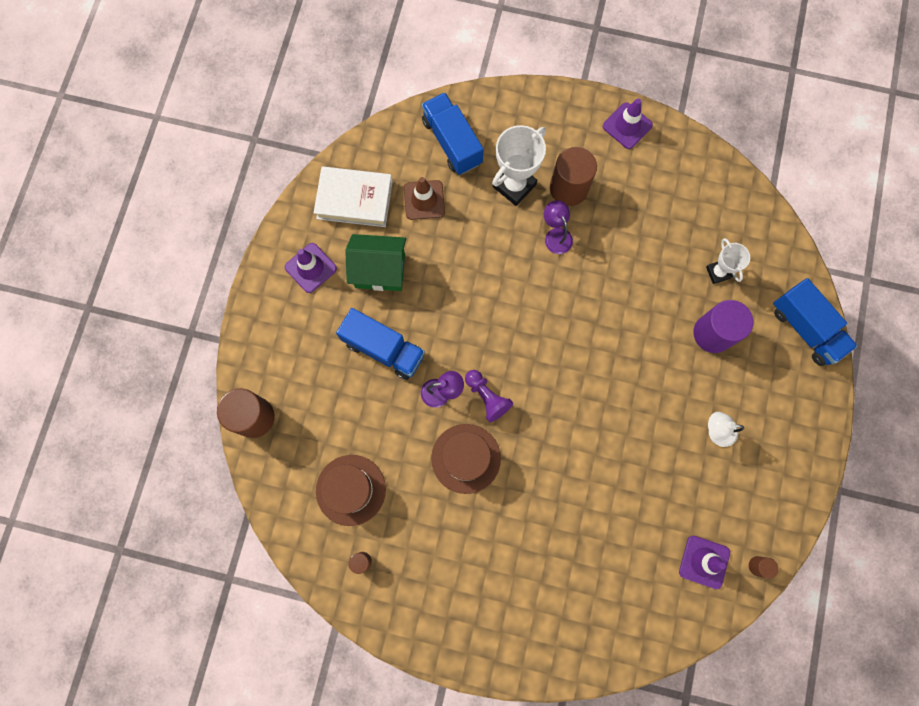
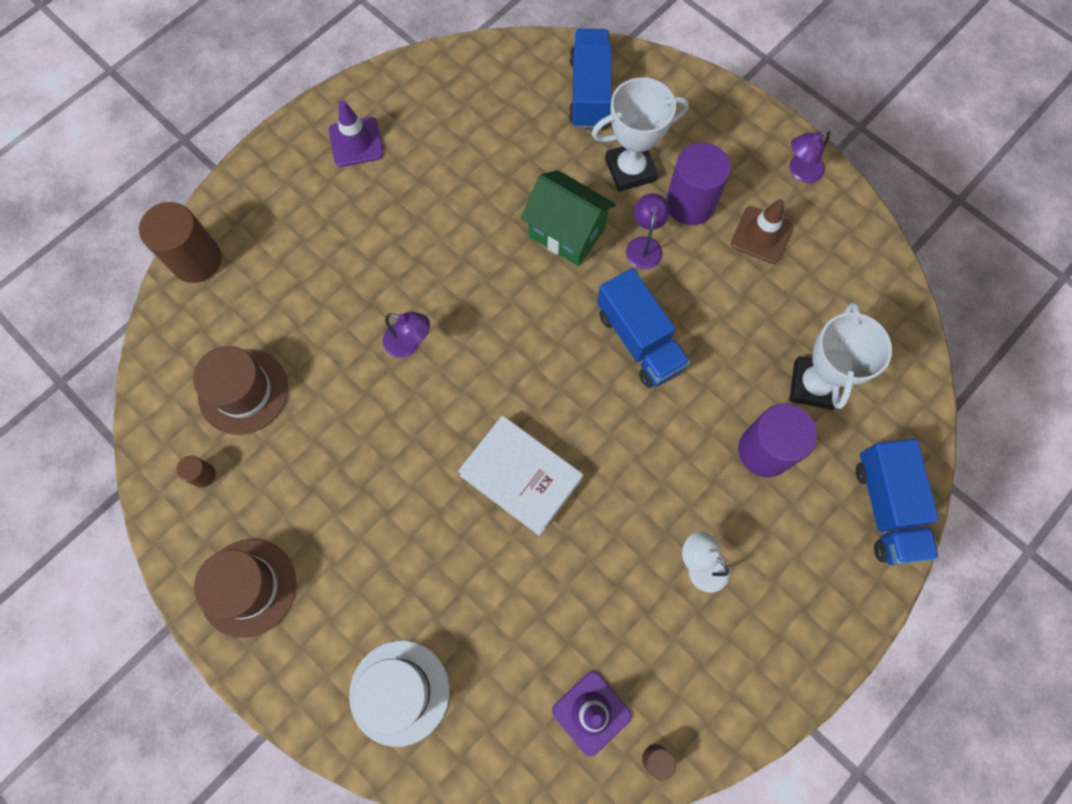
camera: 30 degrees right, 5 degrees down
(354, 200) = (447, 98): white book -> white book (521, 477)
(380, 271) = (426, 182): green house -> green house (566, 233)
(384, 349) = (377, 264): blue truck -> blue truck (639, 340)
(424, 200) = (521, 135): brown traffic cone -> brown traffic cone (761, 235)
(466, 458) = (389, 429): brown hat -> brown hat (248, 587)
(487, 397) = (455, 376): purple pawn -> none
(568, 188) = (690, 204): brown cylinder -> purple cylinder
(580, 621) = (399, 692): none -> white hat
(627, 126) = (800, 172): purple traffic cone -> purple lamp
(718, 272) = (813, 385): white trophy -> white trophy, size x1.68

